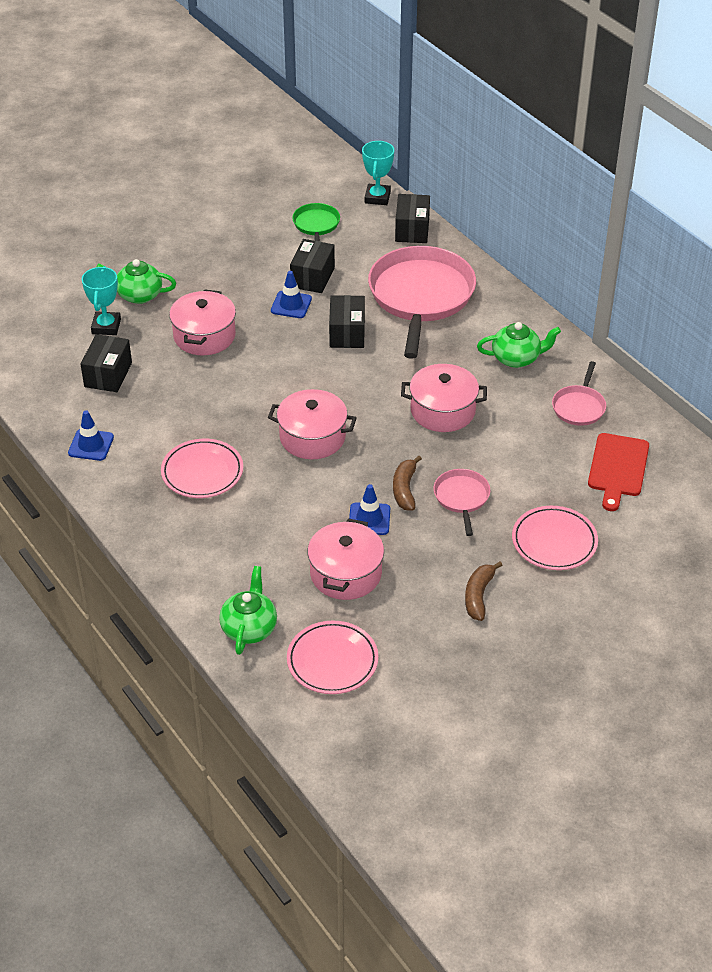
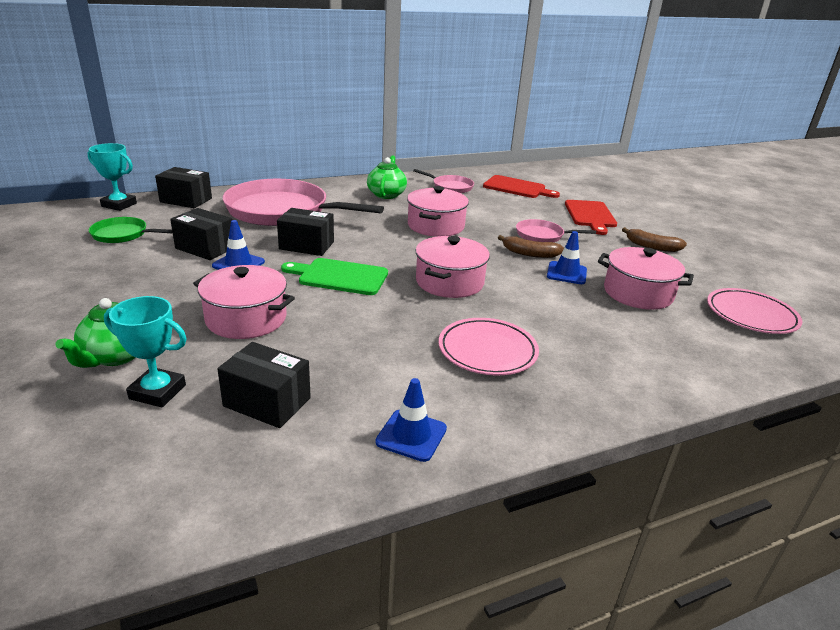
camera: 80 degrees left, 15 degrees down
(249, 628) = (727, 353): green teapot -> none
(293, 367) = (339, 276): none -> green cutting board
(554, 541) = (590, 215): pink plate -> red cutting board

